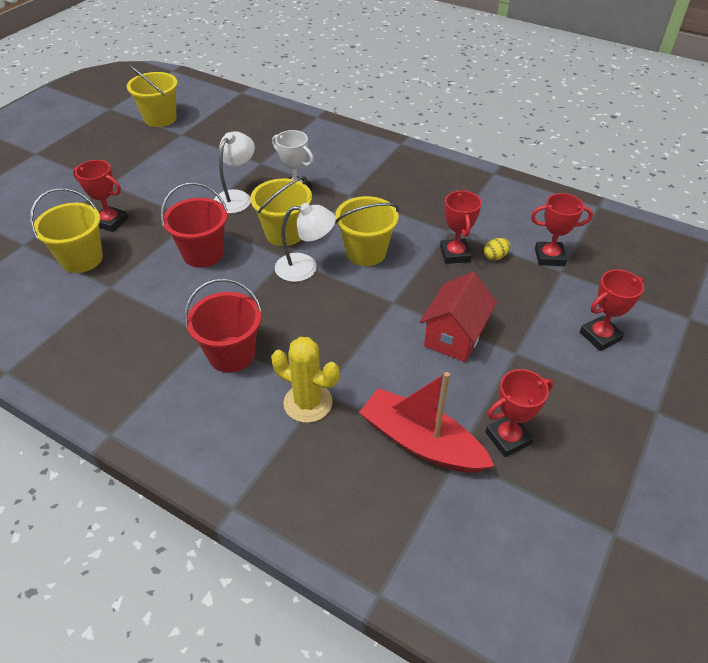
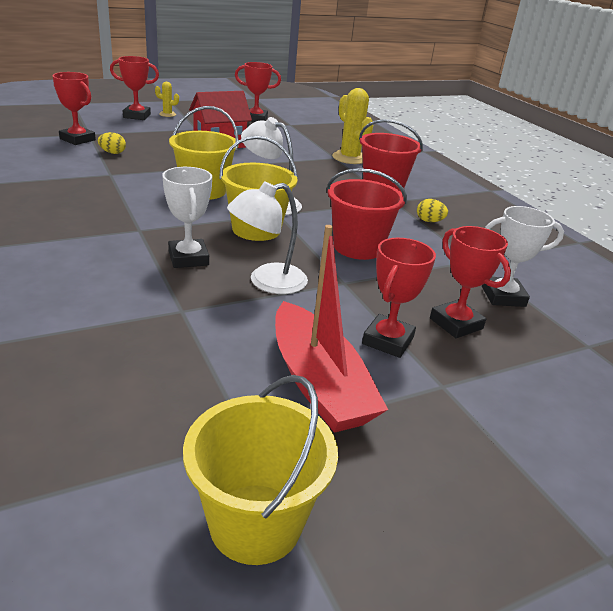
camera: 150 degrees left, 15 degrees down
(82, 259) = (503, 296): yellow bucket -> white trophy
(162, 321) = (429, 221): none -> yellow egg
(421, 442) = (302, 131): red boat -> red boat (319, 383)
(455, 254) = (137, 164): red trophy -> red trophy (388, 341)
(589, 365) = (167, 114): none -> yellow cactus

